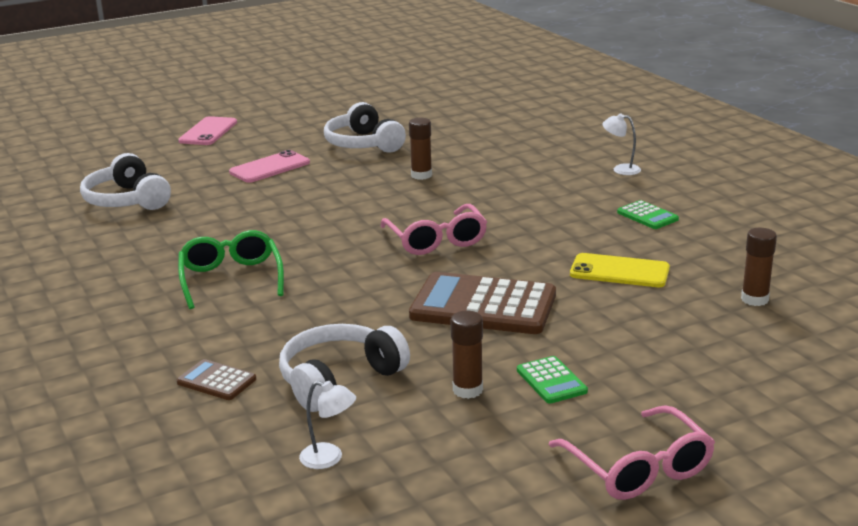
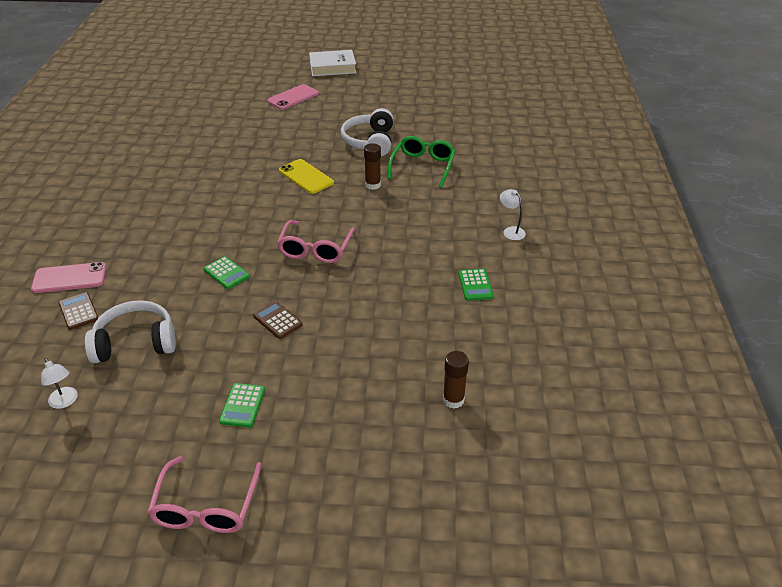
camera: 30 degrees right, 15 degrees up
(127, 200) = (189, 142): white headphones -> none
(219, 97) = (332, 67): none -> white book
(231, 279) = (171, 232): green glasses -> green glasses (423, 166)
(270, 167) = (292, 143): pink phone -> pink phone (69, 278)
(361, 290) = (226, 273): none -> green calculator
(467, 390) = (189, 387): brown glue stick -> none
(483, 306) = (277, 320): brown calculator -> brown calculator, size x0.47
(619, 271) = (394, 329): yellow phone -> yellow phone (306, 177)

